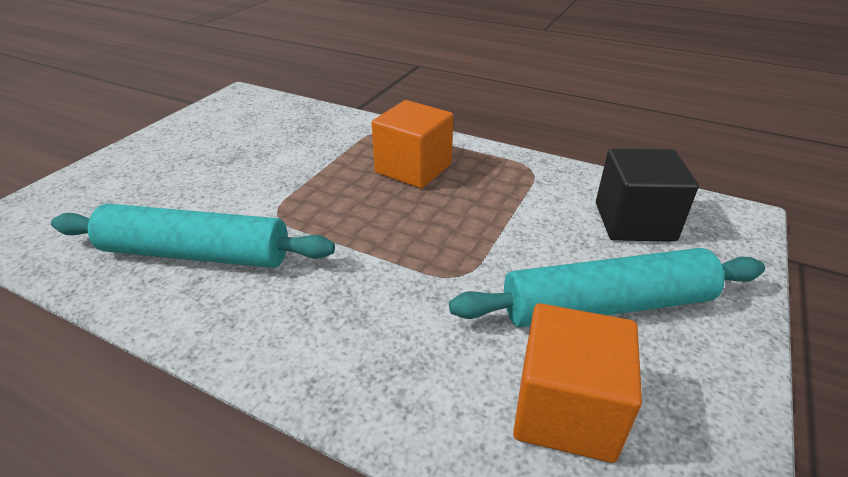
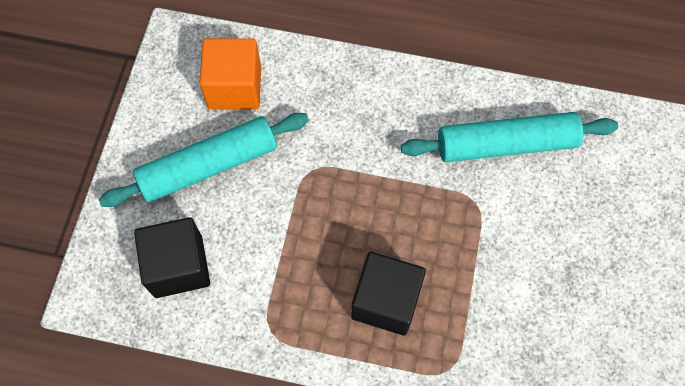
camera: 165 degrees right, 30 degrees up
(413, 168) = (386, 301): orange cube -> black cube

